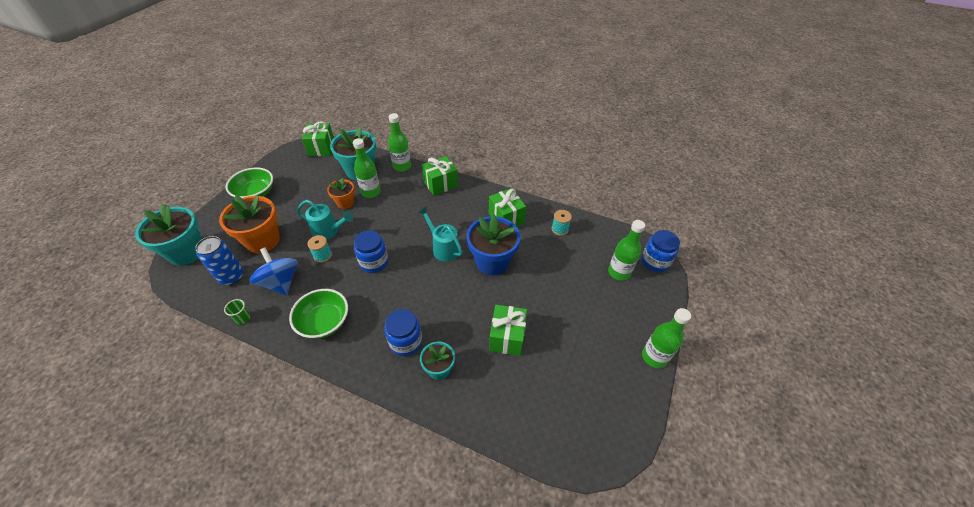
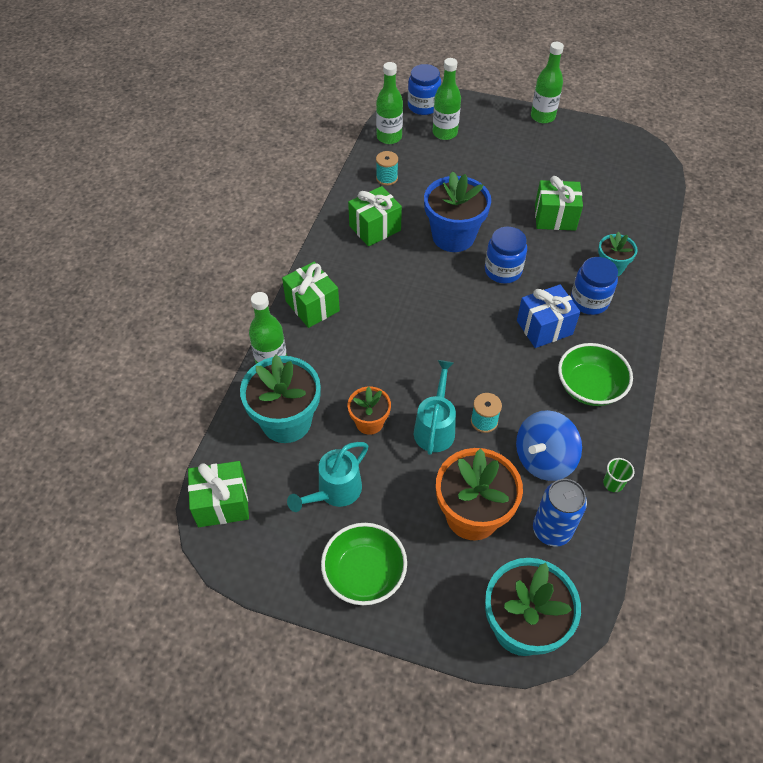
camera: 95 degrees left, 5 degrees up
(371, 192) = (340, 393): green bottle -> green bottle (389, 137)
(374, 262) = (482, 356): blue jar -> blue jar (503, 270)
(388, 304) = (544, 327): none -> blue gift
(443, 248) = (440, 286): turquoise watering can -> turquoise watering can (334, 492)

